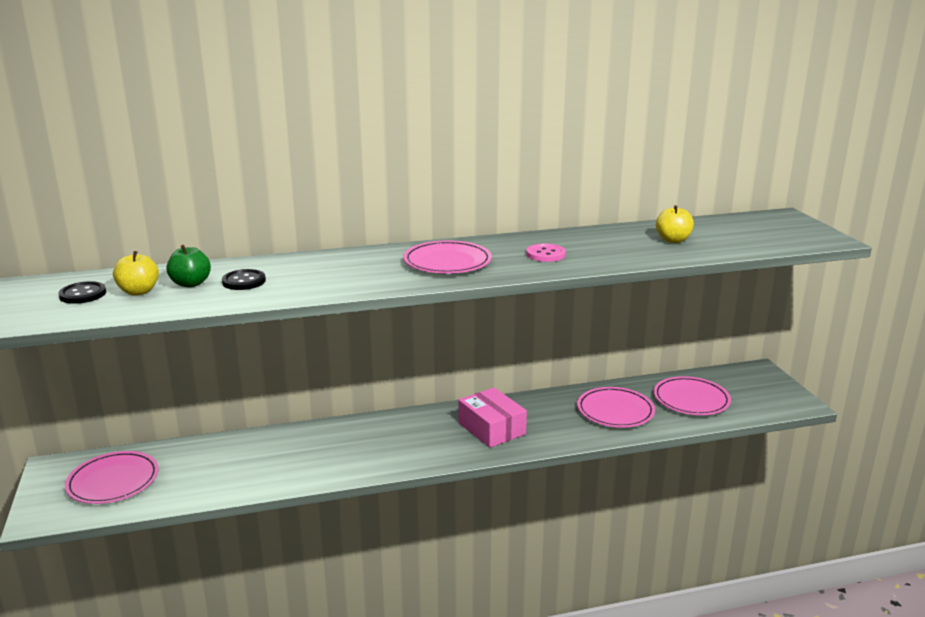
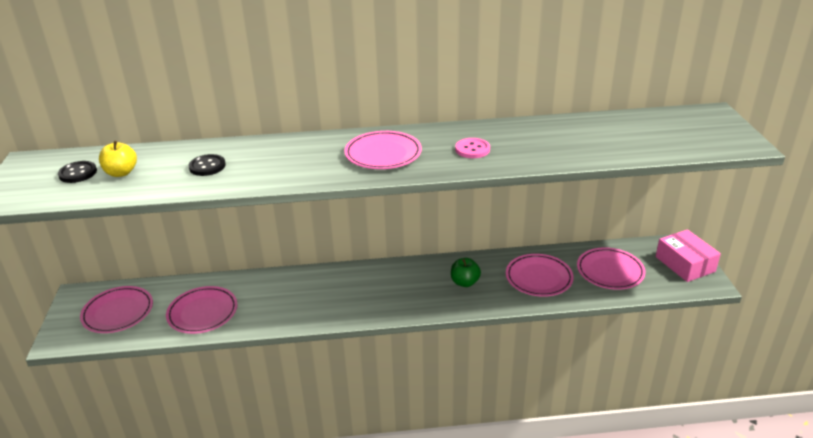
camera: 10 degrees right, 10 degrees up
(191, 284) = (164, 166): green apple -> green apple (465, 282)
(224, 473) = (202, 312): none -> pink plate
(491, 428) = (427, 287): pink box -> pink box (685, 264)
(673, 240) = (595, 138): yellow apple -> none

